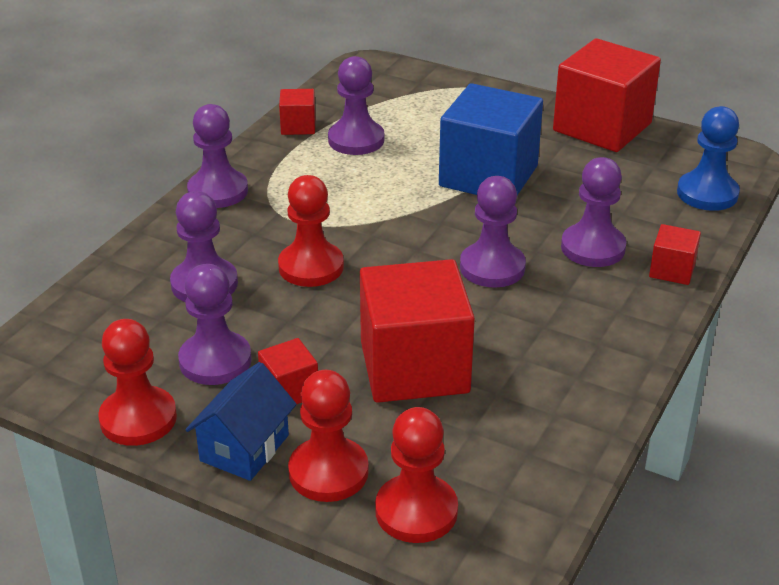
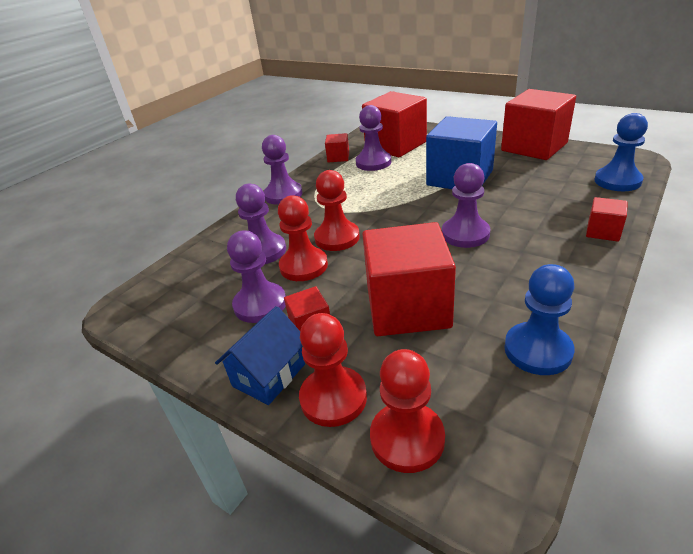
camera: 10 degrees right, 0 degrees up
(138, 419) = (194, 350): red pawn -> red pawn (303, 266)
(390, 109) = (395, 145): none -> red cube
(568, 419) = (537, 350): none -> blue pawn
(593, 248) = (539, 218): purple pawn -> none

